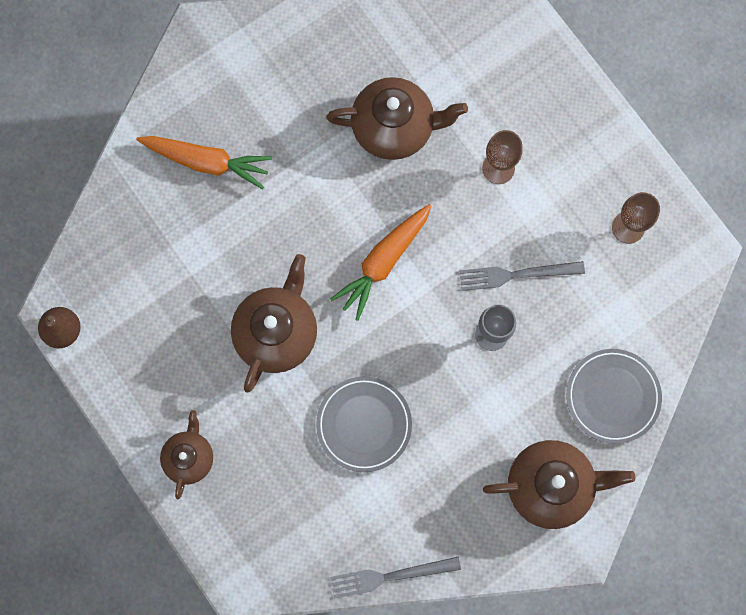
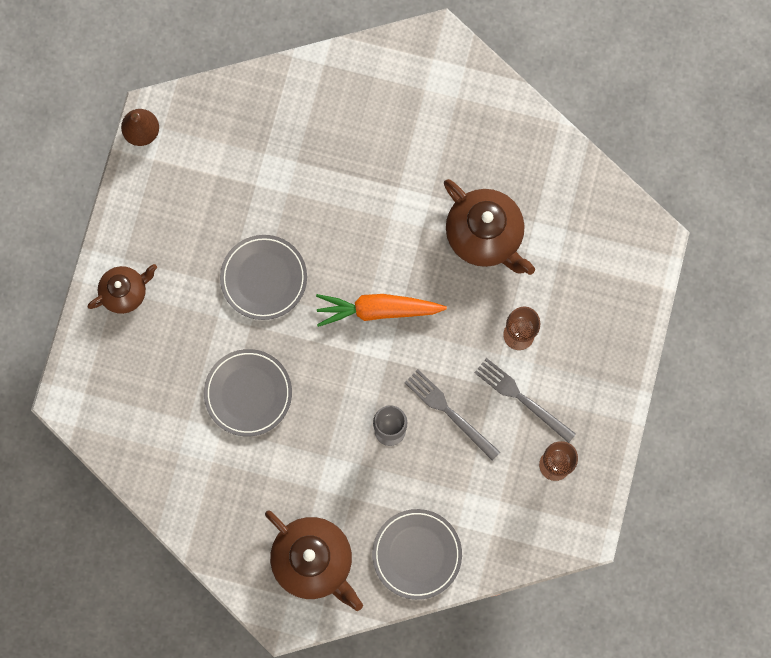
camera: 50 degrees right, 0 degrees up
(207, 162) = (346, 127): orange carrot -> none
(277, 332) = (264, 278): brown teapot -> grey plate
(390, 576) = (156, 500): grey fork -> grey fork (522, 398)

